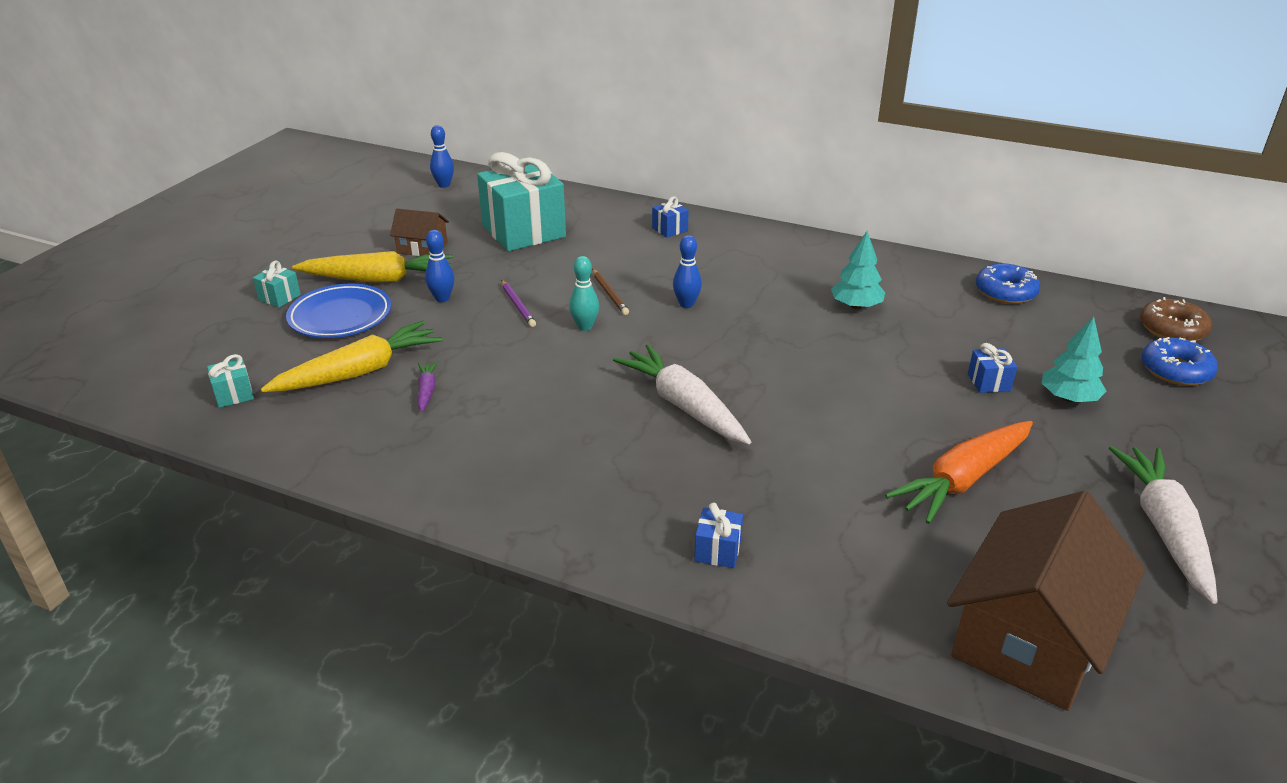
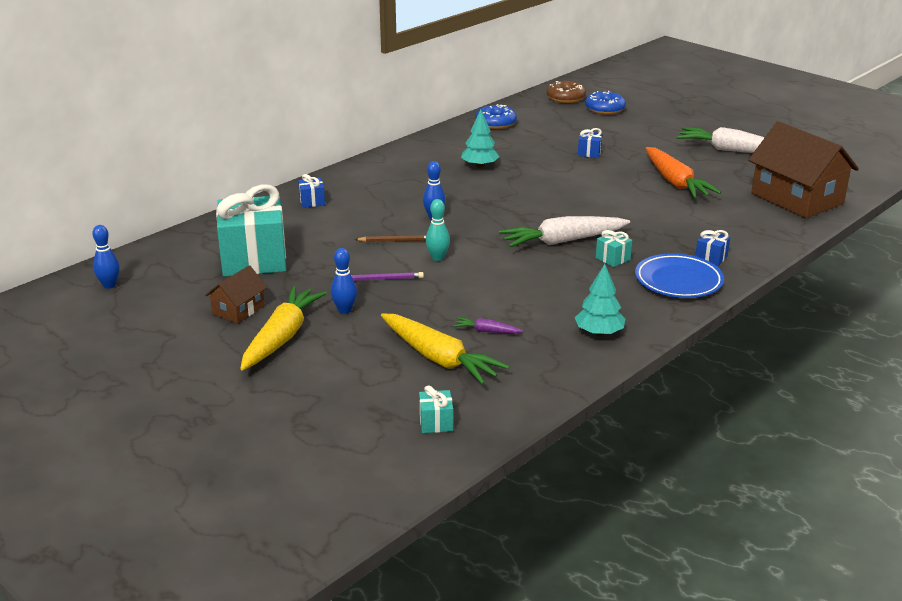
camera: 70 degrees left, 5 degrees down
(279, 297) = (271, 392): turquoise gift -> turquoise gift (612, 259)
(340, 317) = (337, 361): blue plate -> blue plate (678, 281)
(359, 372) = (439, 358): yellow carrot -> yellow carrot turned 150 degrees clockwise
(1068, 398) = (615, 139): turquoise tree -> turquoise tree (599, 332)

